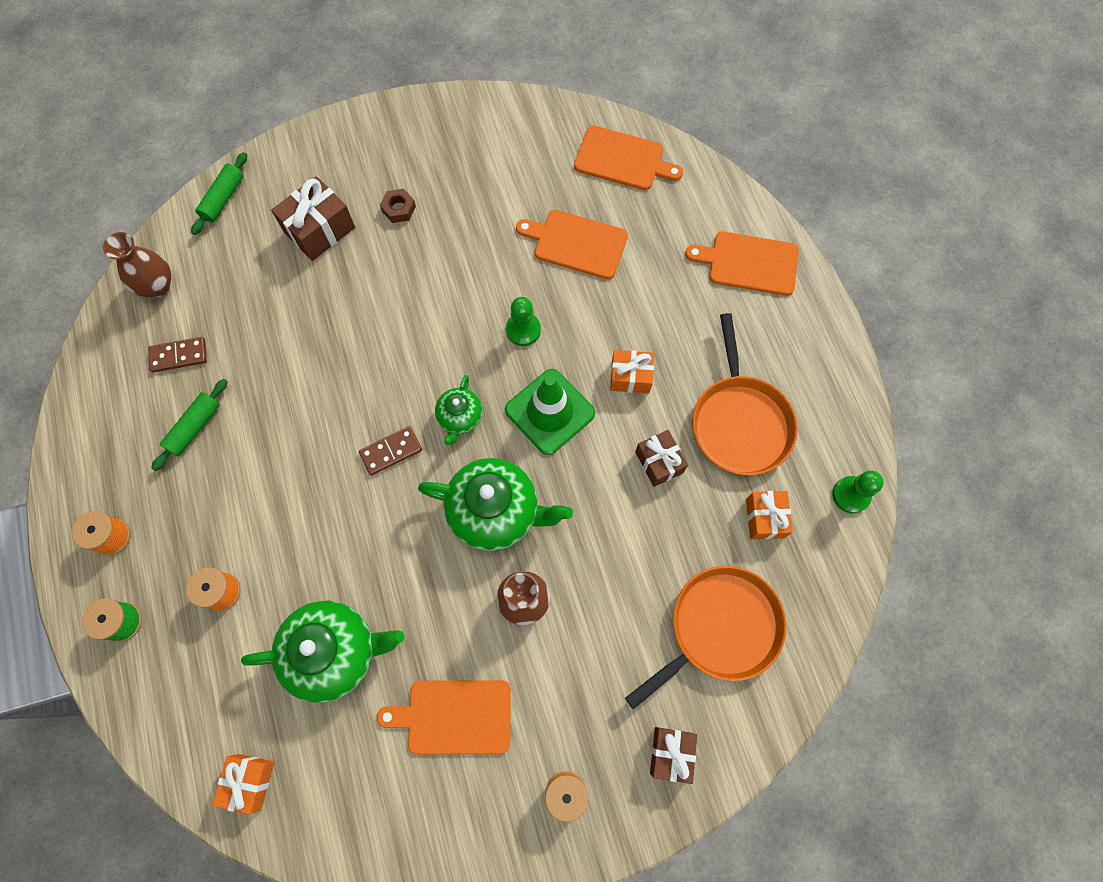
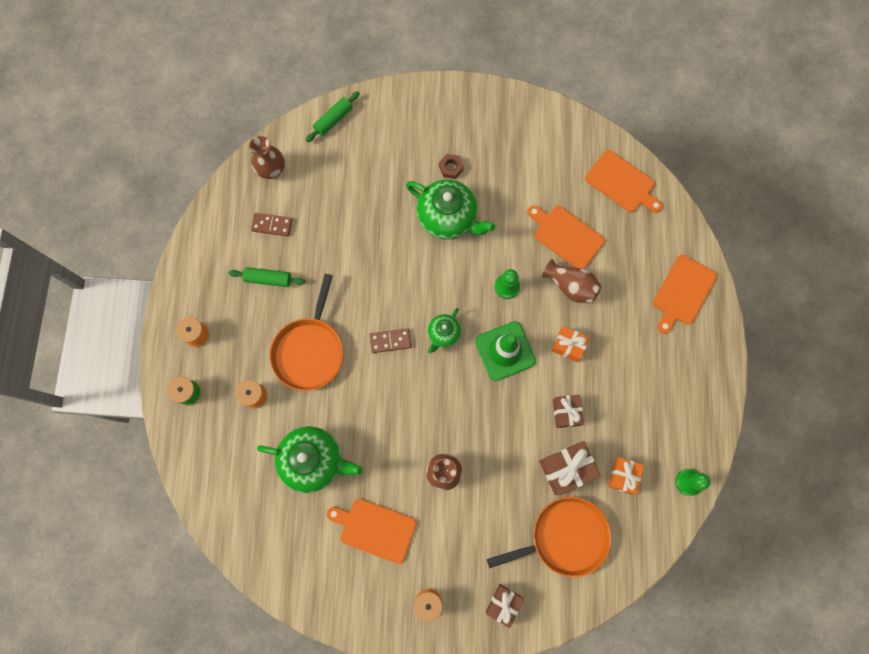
camera: 20 degrees right, 5 degrees up
(195, 427) = (268, 279): green rolling pin -> green rolling pin turned 45 degrees clockwise
(249, 781) = (238, 521): orange gift -> none
(319, 230) = (391, 165): brown gift -> brown gift (566, 468)
(496, 512) = (445, 406): green teapot -> green teapot (448, 218)
(605, 302) = (571, 286): none -> brown vase
(740, 423) = (632, 405): orange pan -> orange pan (309, 351)
(748, 263) = (683, 292): orange cutting board -> orange cutting board turned 90 degrees counterclockwise

